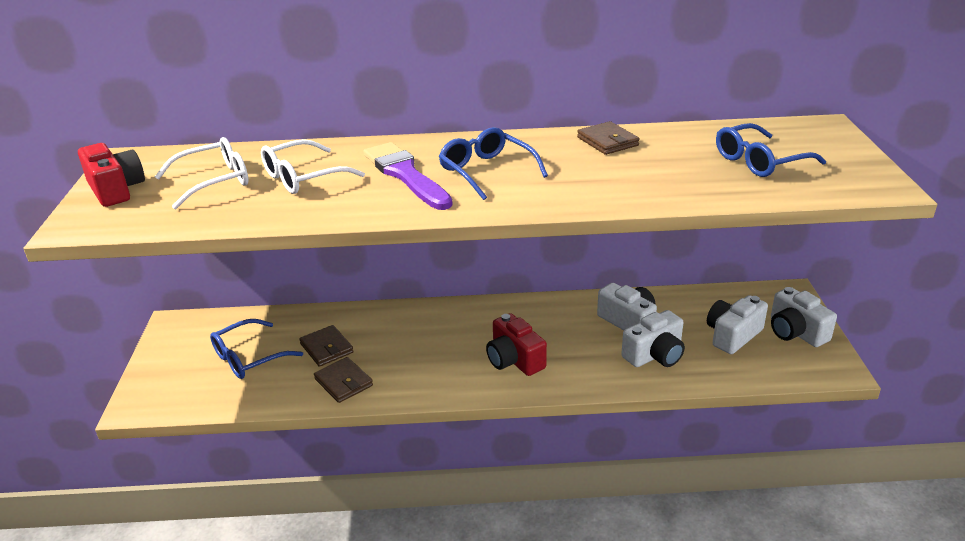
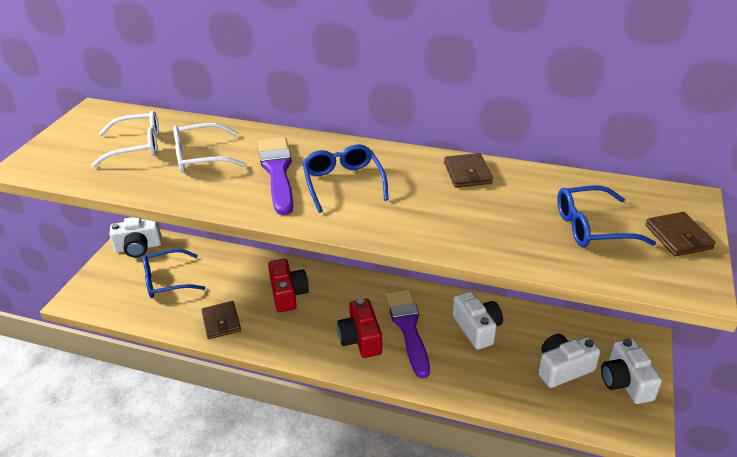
camera: 20 degrees right, 5 degrees up
(116, 190) = (68, 139): red camera -> red camera (288, 294)
(326, 348) = (225, 288): brown wallet -> brown wallet (678, 237)
(558, 337) = (408, 328): none -> purple brush
(655, 355) = (481, 368): white camera -> white camera (138, 247)

